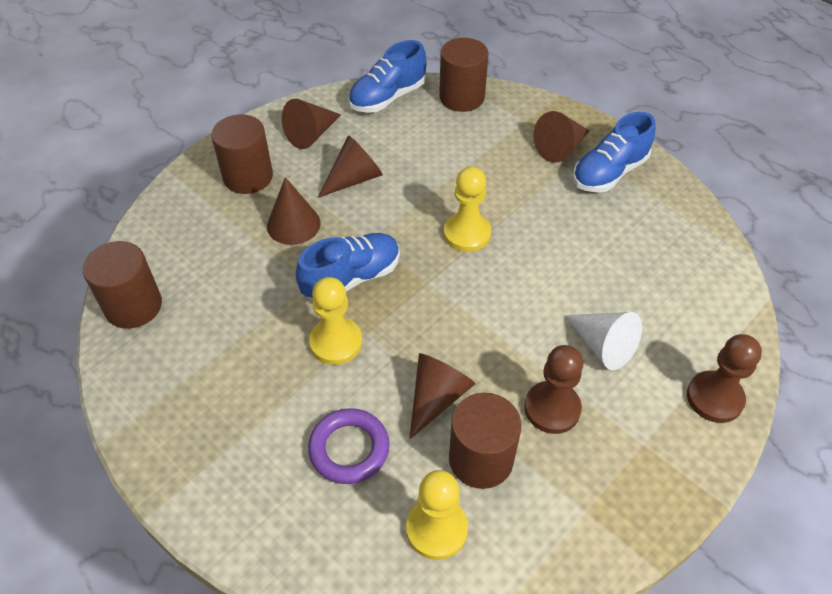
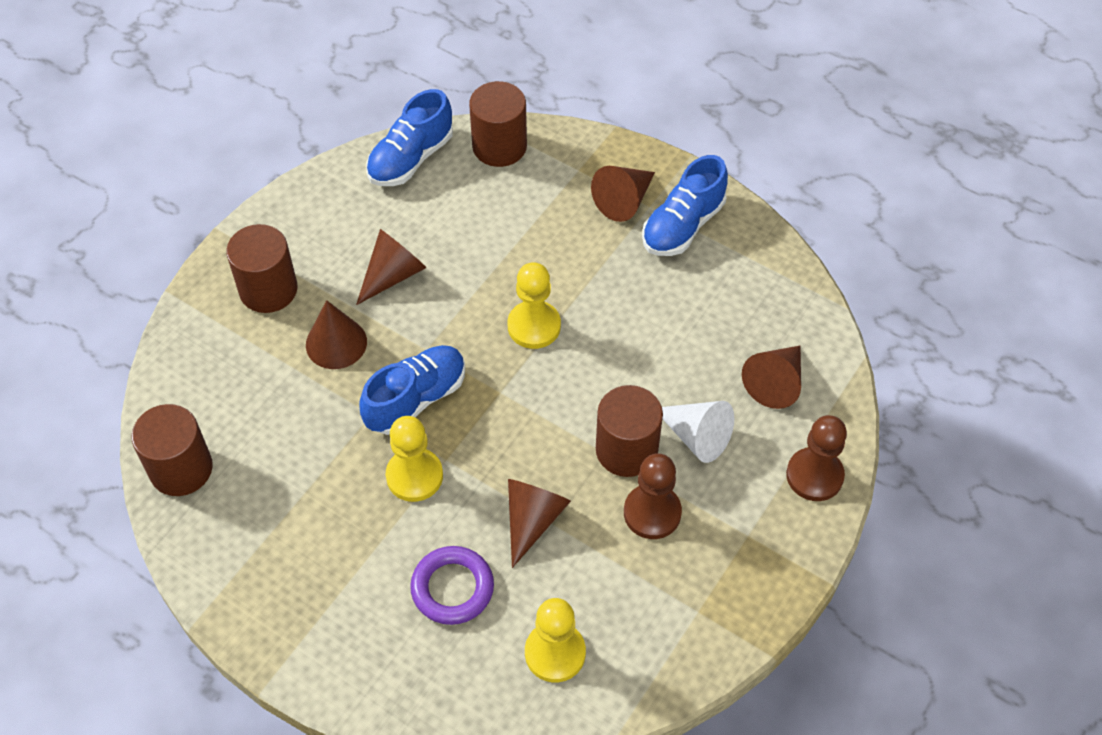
camera: 10 degrees left, 5 degrees up
(311, 134) = (330, 222): brown cone -> brown cone (775, 382)
(481, 459) = (587, 577): brown cylinder -> brown cylinder (626, 450)

